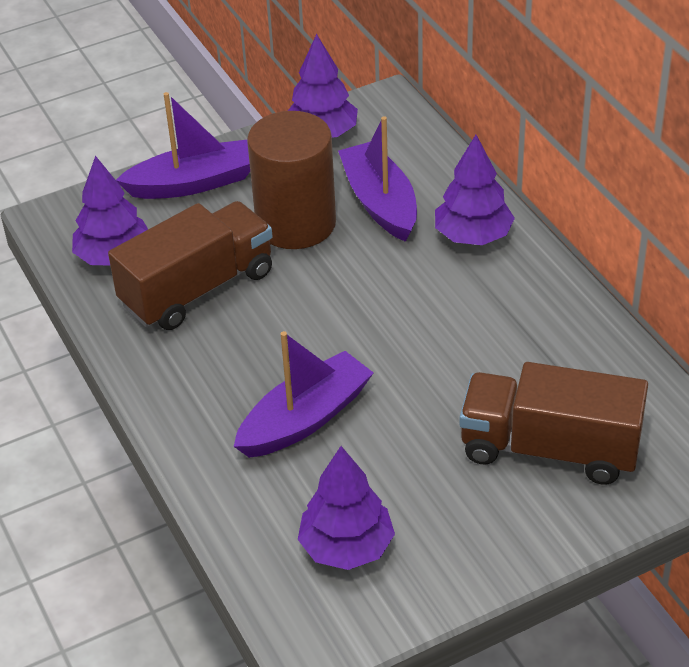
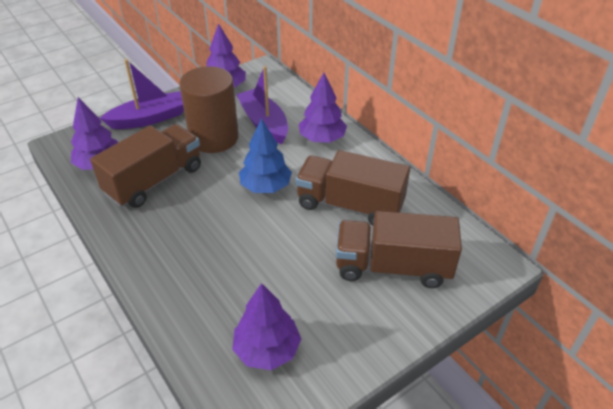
camera: 10 degrees left, 0 degrees up
(305, 419) = (230, 259): purple boat -> none
(371, 311) = (265, 186): none -> blue tree
(500, 350) = (350, 205): none -> brown truck

